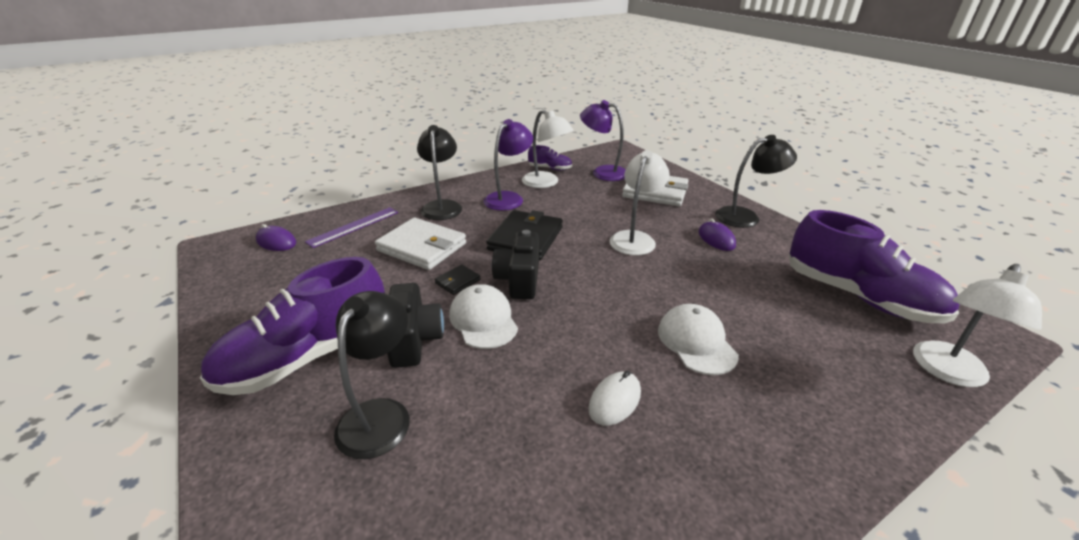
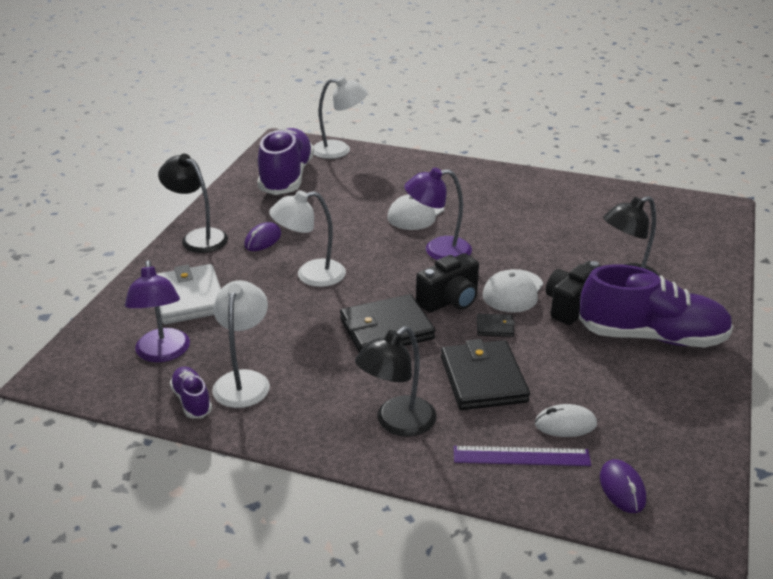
camera: 130 degrees left, 0 degrees up
(422, 247) = (483, 379): white wallet -> black wallet
(508, 198) = (317, 386): purple lamp -> purple lamp (438, 250)
(614, 400) = (501, 222): white mouse -> white mouse (565, 424)

